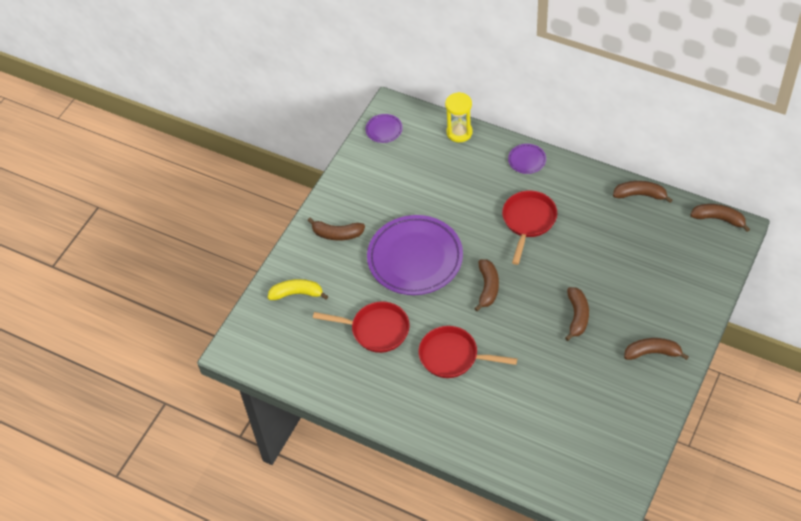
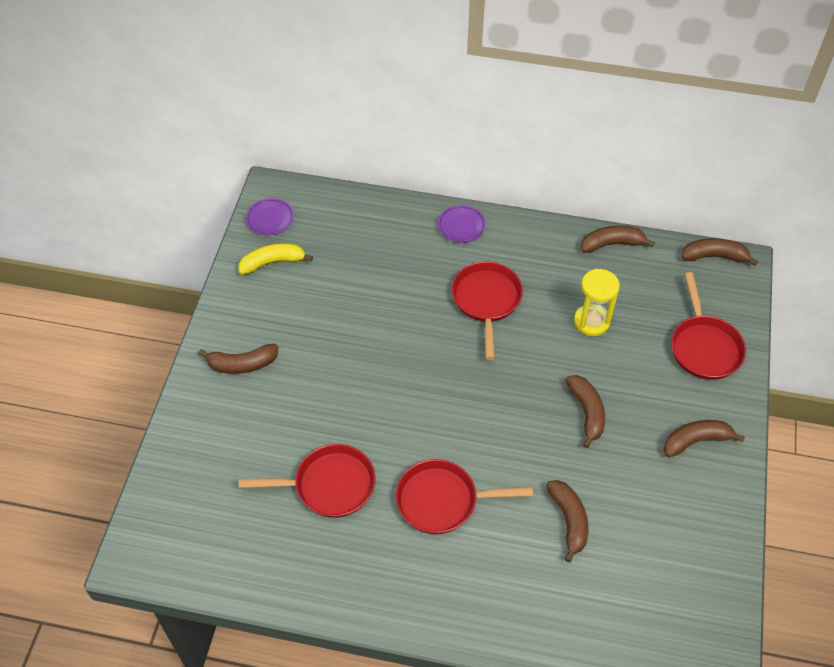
camera: 20 degrees left, 0 degrees up
(297, 293) = (207, 457): yellow banana -> yellow banana (272, 262)
(415, 258) = (355, 377): purple plate -> none
(459, 132) = (367, 206): yellow hourglass -> yellow hourglass (591, 322)
(488, 287) = (461, 397): brown banana -> brown banana (569, 520)
(684, 286) = (704, 347): none -> red pan

